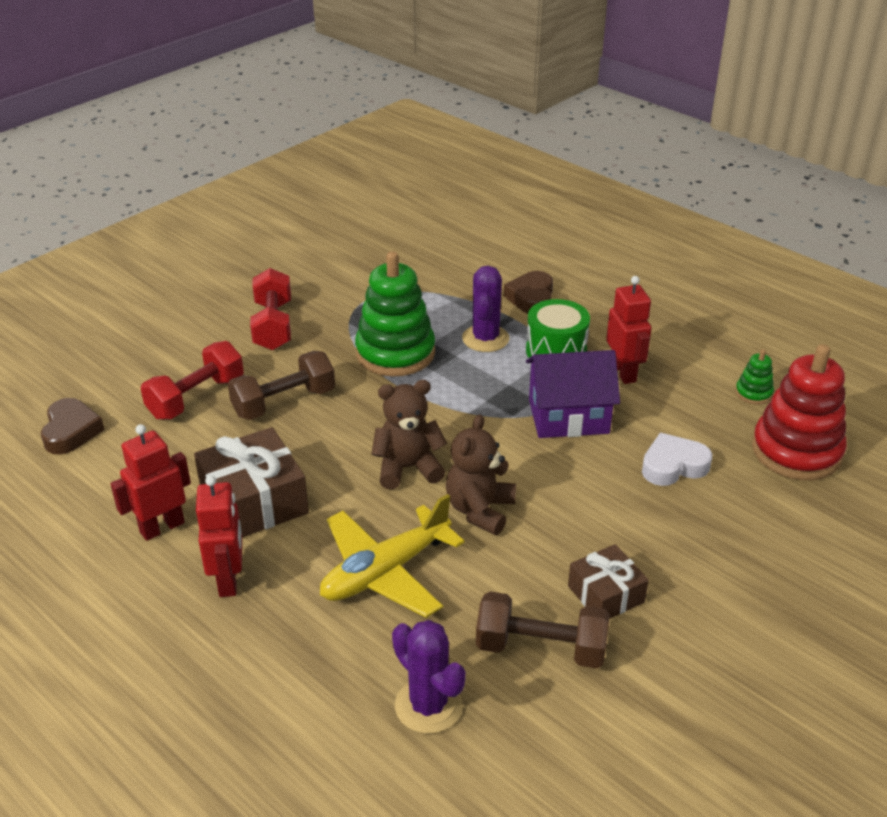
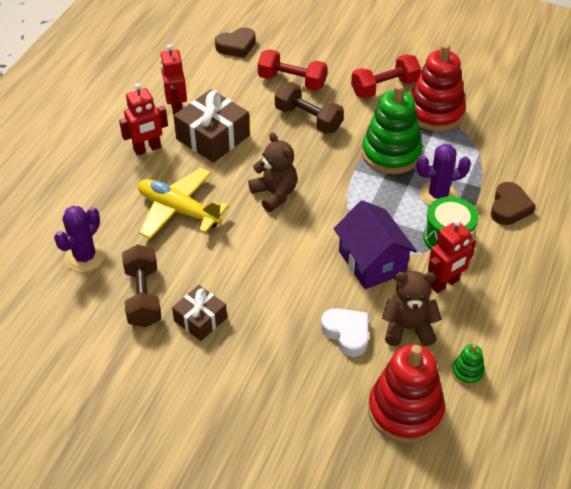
camera: 70 degrees right, 10 degrees up
(162, 527) = (176, 109): red robot -> red robot turned 135 degrees counterclockwise
(347, 302) = (435, 113): none -> red stacking toy
(480, 510) = (251, 239): brown teddy bear -> brown teddy bear (408, 328)
(531, 298) = (509, 208): brown heart -> brown heart turned 120 degrees clockwise

